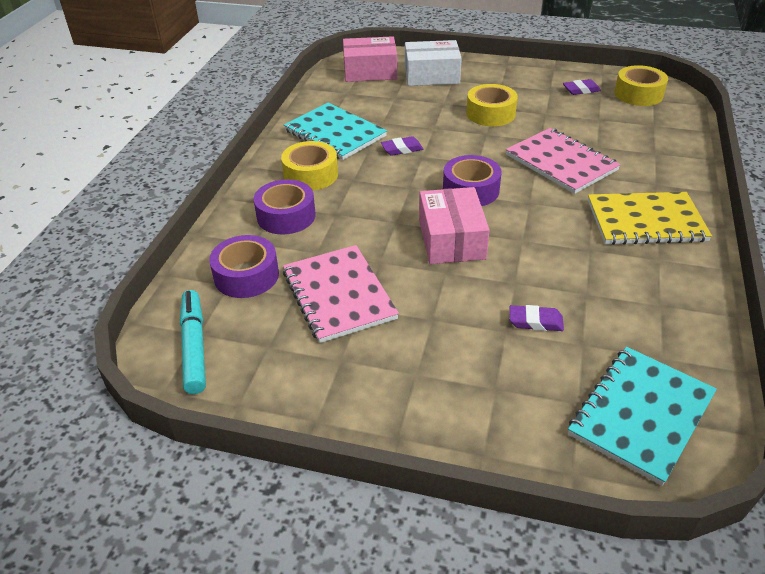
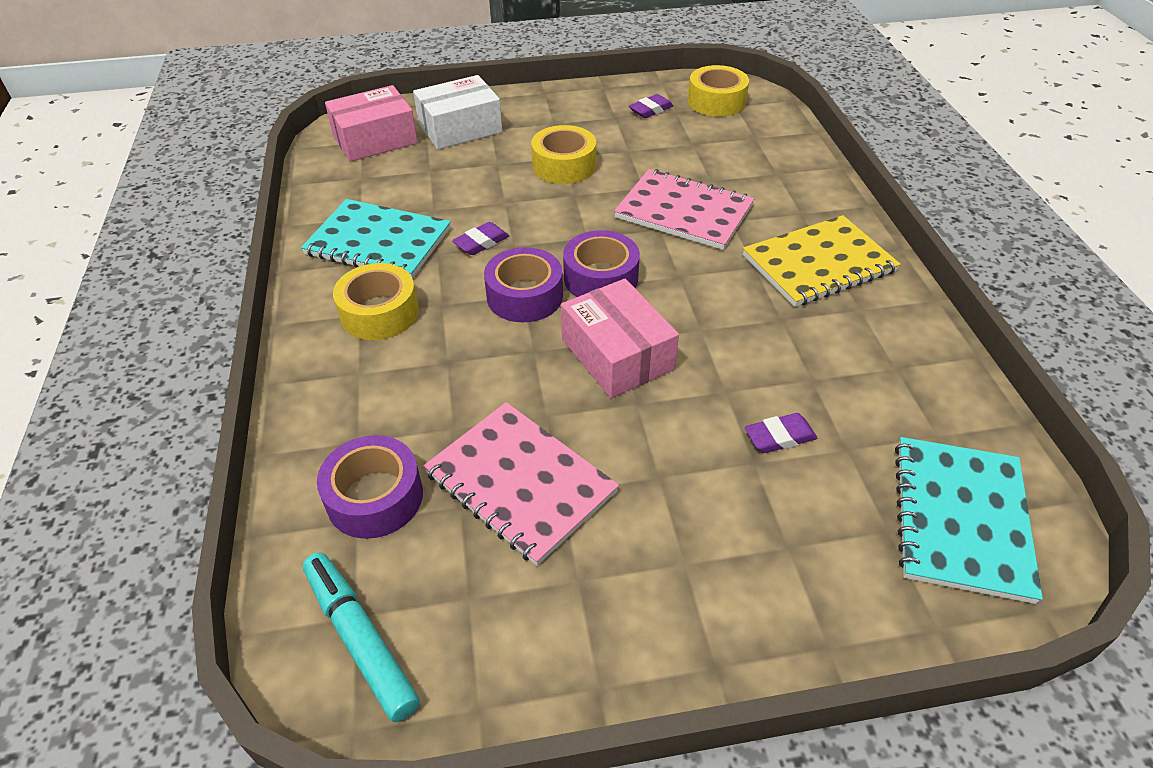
camera: 25 degrees left, 5 degrees up
(286, 216) = (380, 386): purple tape -> purple tape (524, 296)

